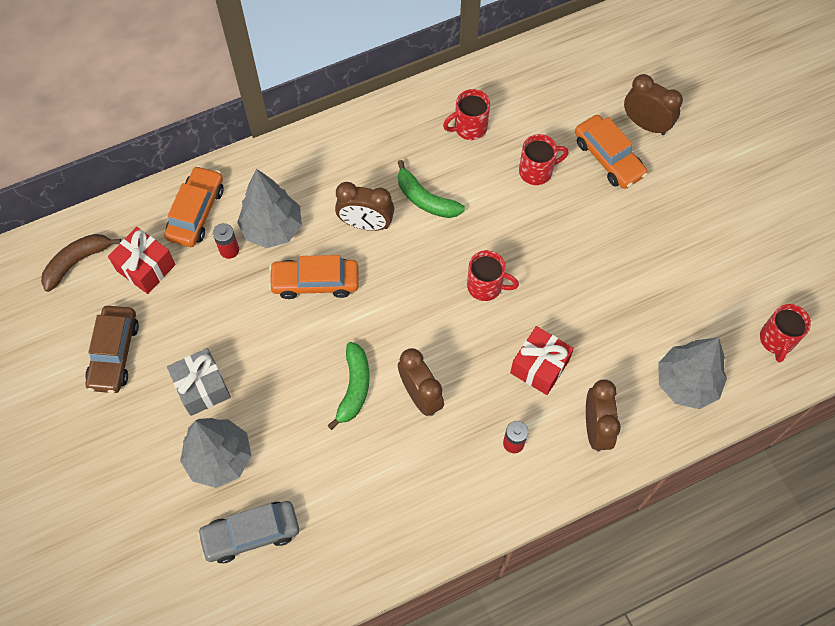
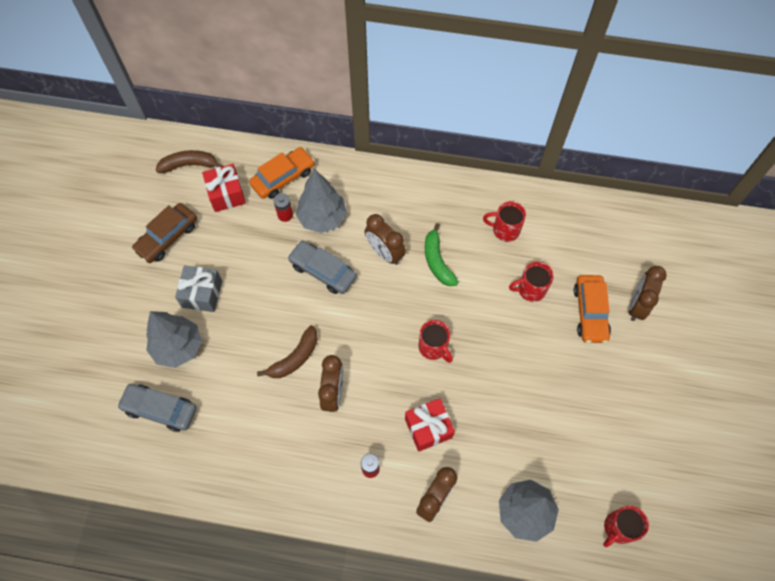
camera: 35 degrees right, 0 degrees up
(315, 282) = (323, 271): orange car -> grey car
(354, 387) = (295, 358): green banana -> brown banana
(537, 171) = (530, 289): red mug -> red mug turned 150 degrees clockwise
(646, 124) = (637, 305): brown clock -> brown clock turned 135 degrees counterclockwise

